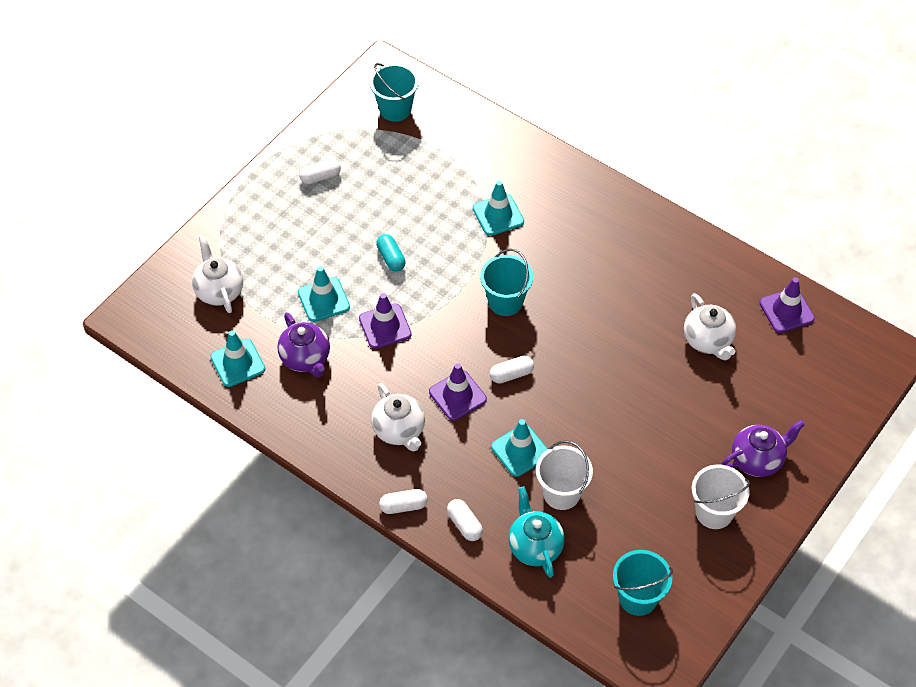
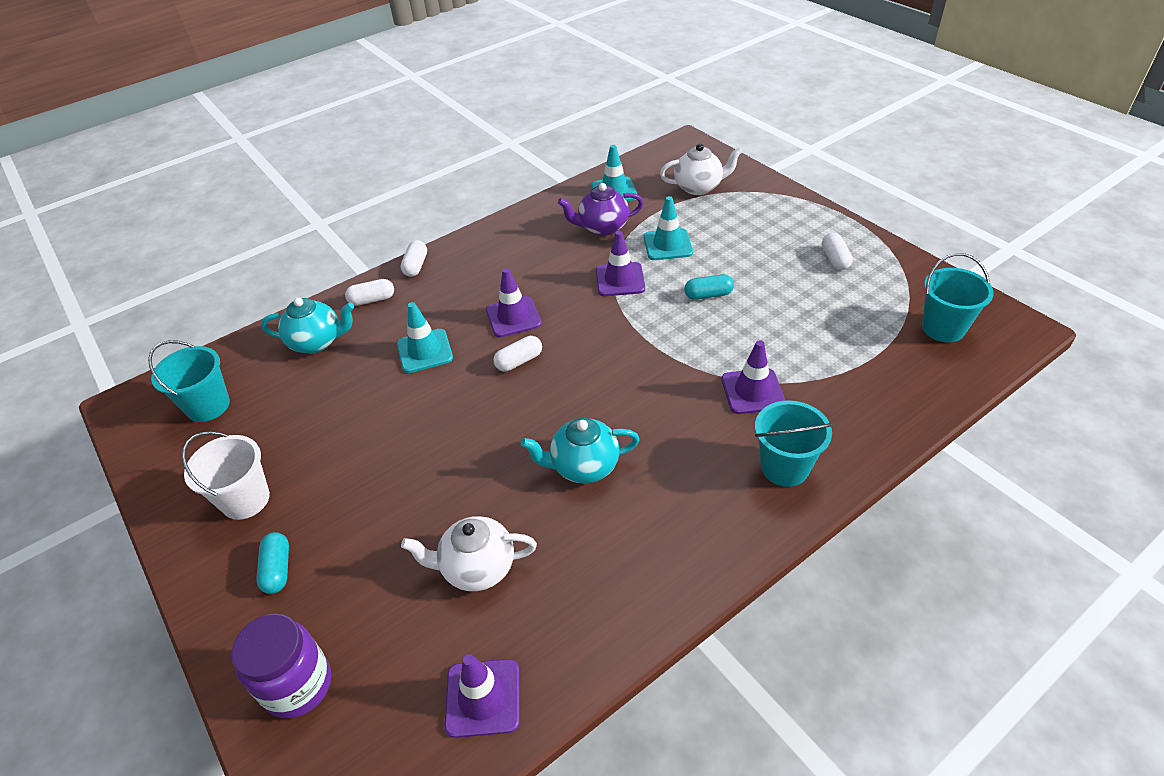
camera: 110 degrees right, 10 degrees down
(399, 430) = (495, 273): white teapot -> none
(498, 215) = (752, 391): turquoise traffic cone -> purple traffic cone
(505, 301) = (618, 374): turquoise bucket -> turquoise bucket (784, 467)
(511, 374) = (519, 361): white capsule -> white capsule turned 60 degrees clockwise
(561, 493) = (358, 372): white bucket -> none
(604, 303) = (583, 466): none -> turquoise teapot
(757, 459) = (278, 569): purple teapot -> turquoise capsule
(823, 408) = (298, 685): none -> purple jar

